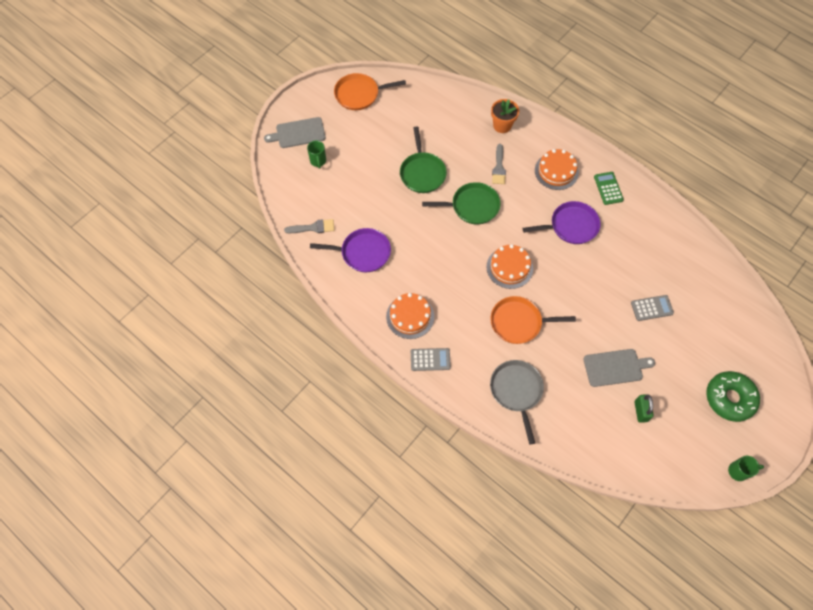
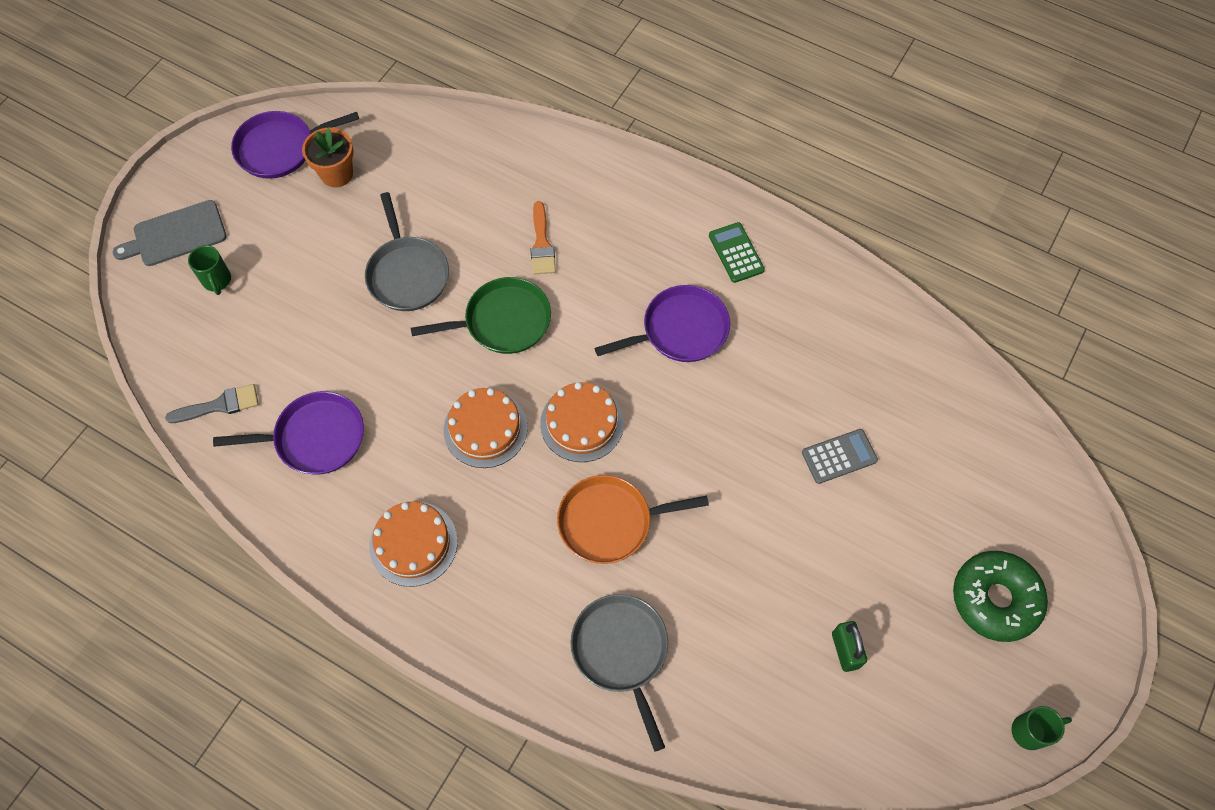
camera: 10 degrees left, 0 degrees up
(359, 94) = (280, 148): orange pan -> purple pan
(422, 173) = (407, 274): green pan -> grey pan
(430, 359) = (459, 619): grey calculator -> none
(499, 167) = (542, 244): grey brush -> orange brush
(502, 125) = (539, 168): orange flower pot -> orange flower pot (337, 174)
(556, 171) = (643, 236): orange cake -> orange cake (485, 429)
(615, 367) = (790, 576): grey cutting board -> none

